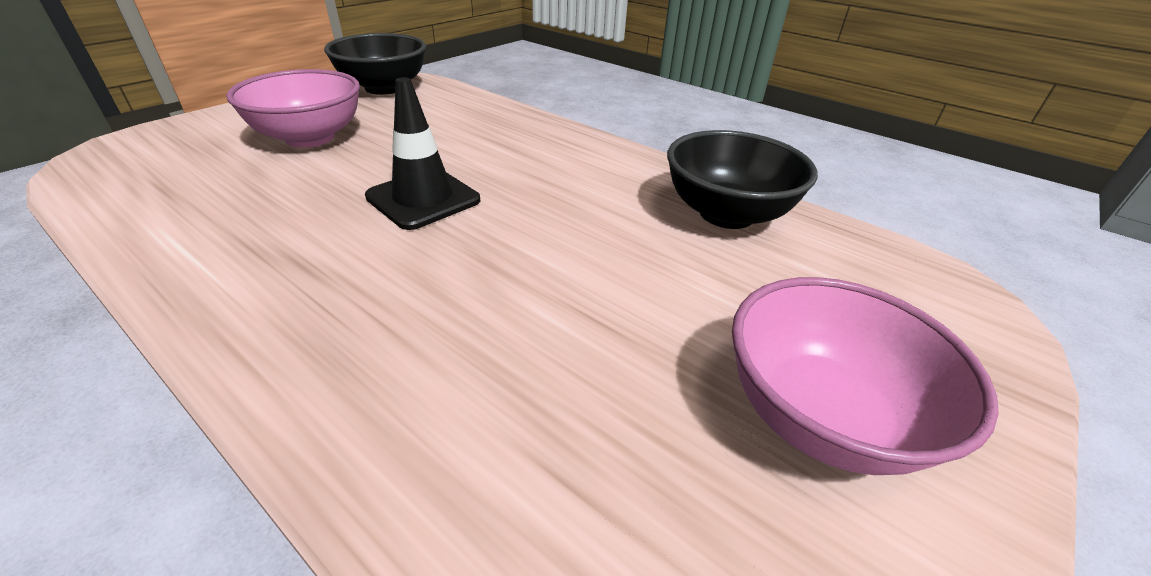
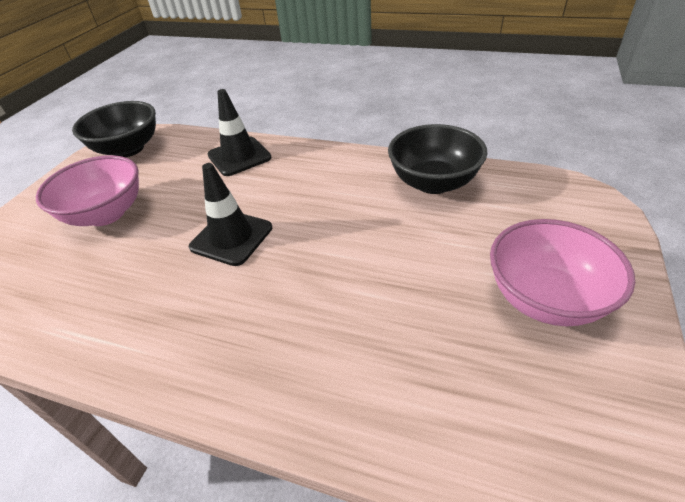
camera: 15 degrees left, 5 degrees up
(497, 124) = (239, 156): none -> black traffic cone

